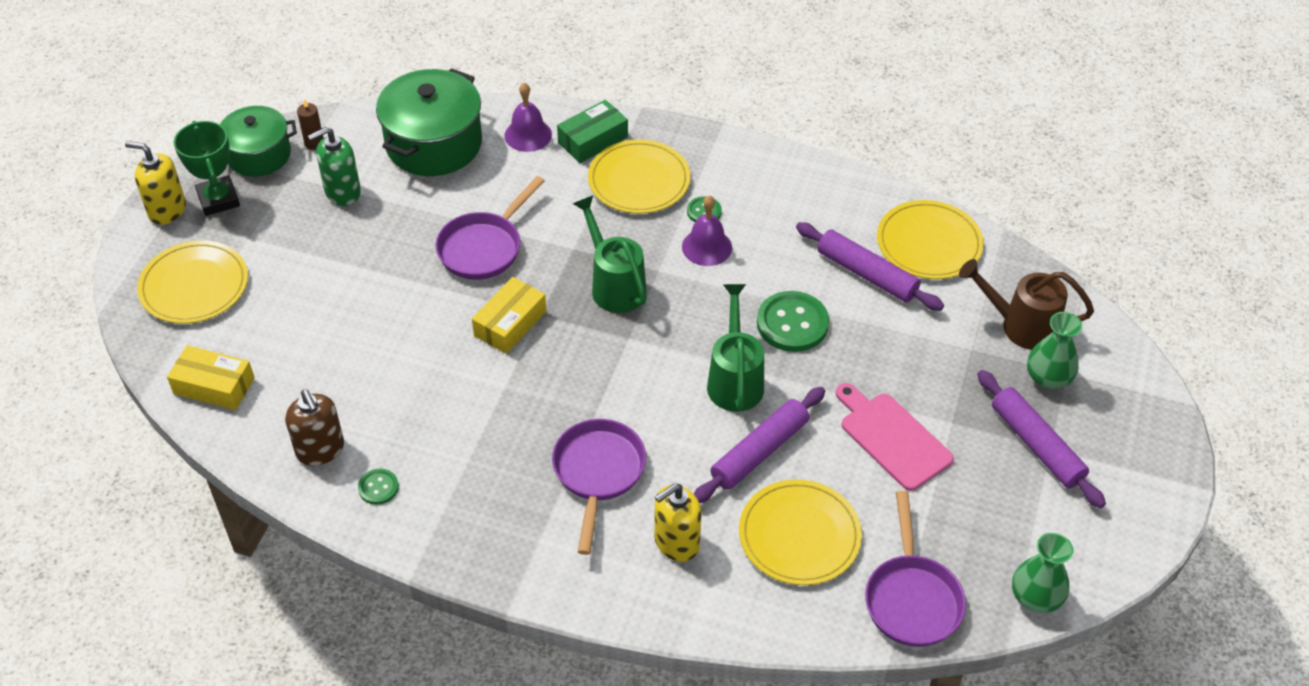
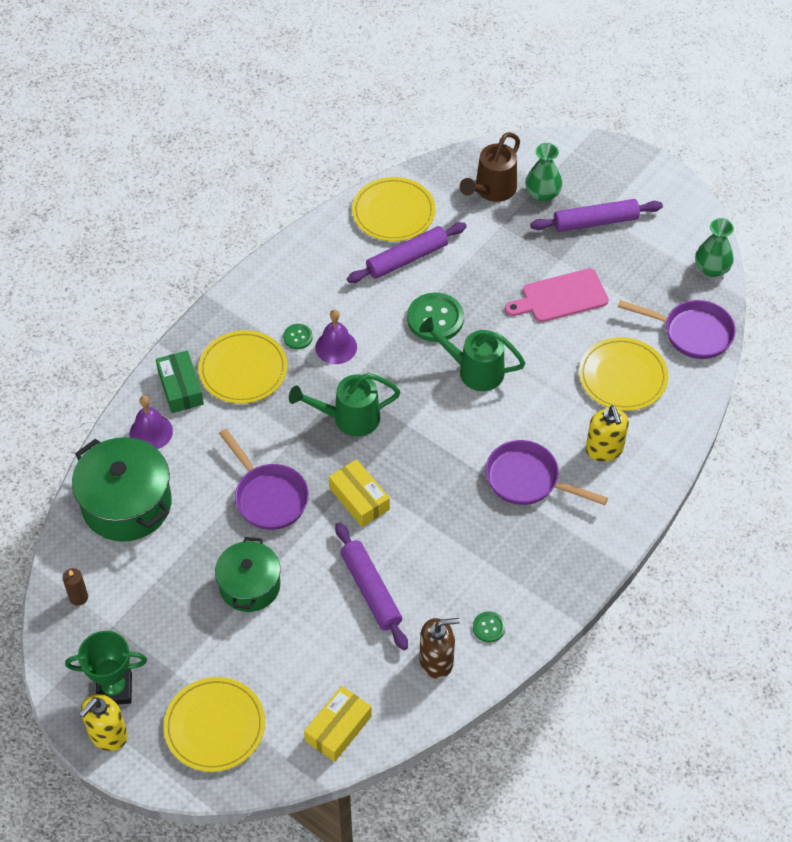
camera: 70 degrees left, 5 degrees up
(259, 155) = (71, 645): green pot -> green pot (249, 586)
(342, 192) = (153, 587): green soap dispenser -> none
(759, 452) = (544, 376): purple rolling pin -> purple rolling pin (371, 590)

